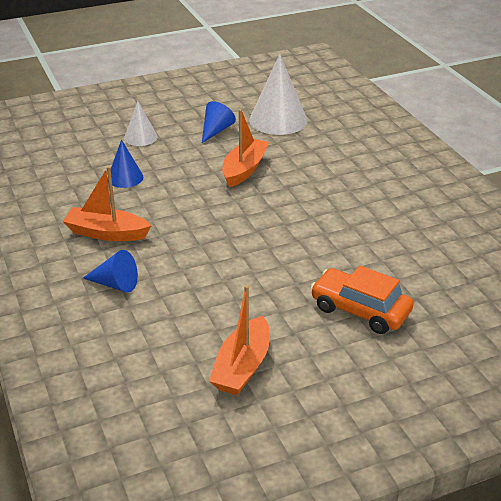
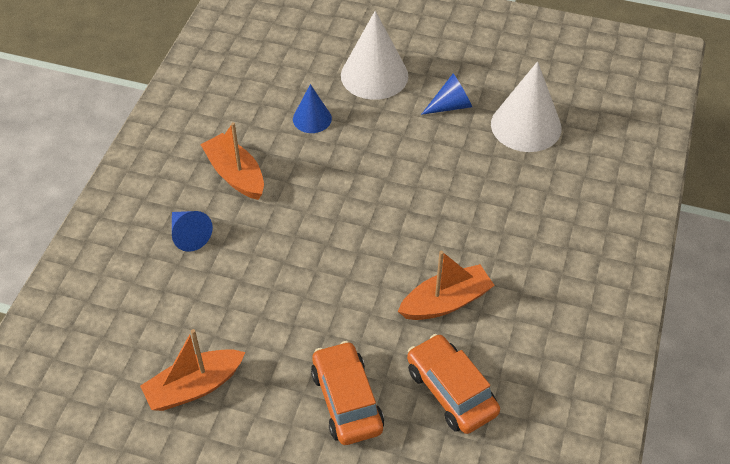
camera: 40 degrees right, 15 degrees up
(140, 137) = (374, 75): white cone -> white cone, size x1.79
(244, 169) = (424, 171): orange boat -> orange boat (445, 302)
(417, 267) = (451, 391): none -> orange car

